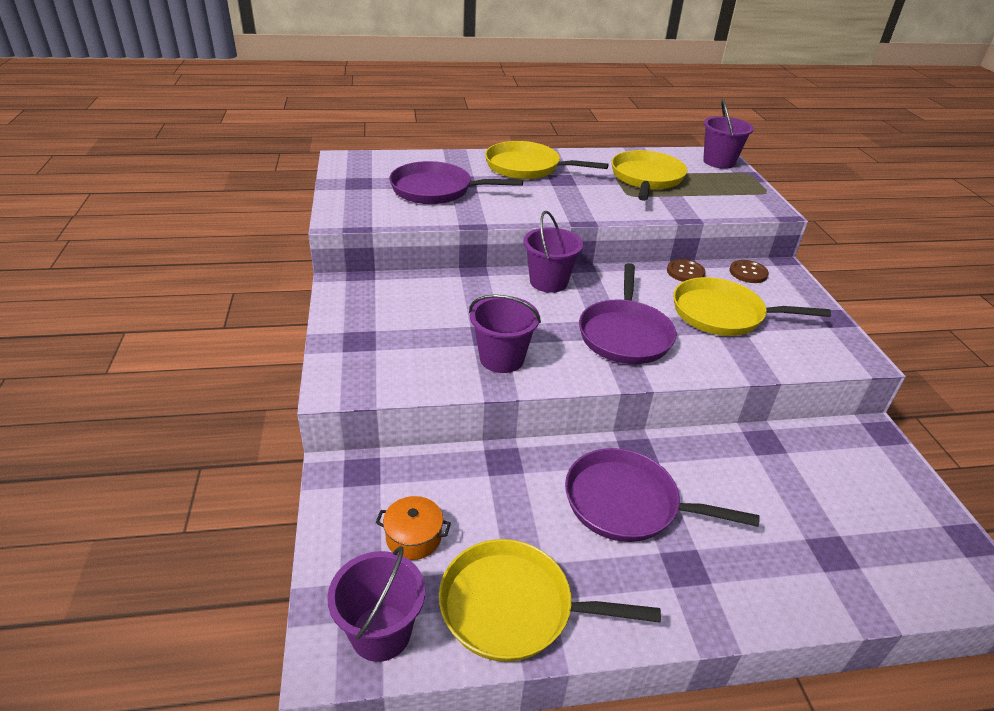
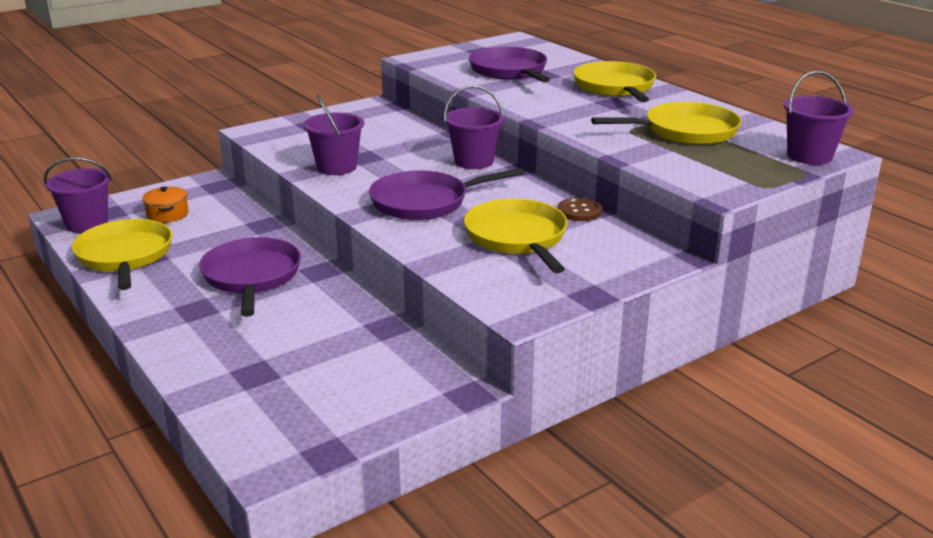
camera: 65 degrees right, 10 degrees down
(748, 273) = (627, 241): brown button -> none

